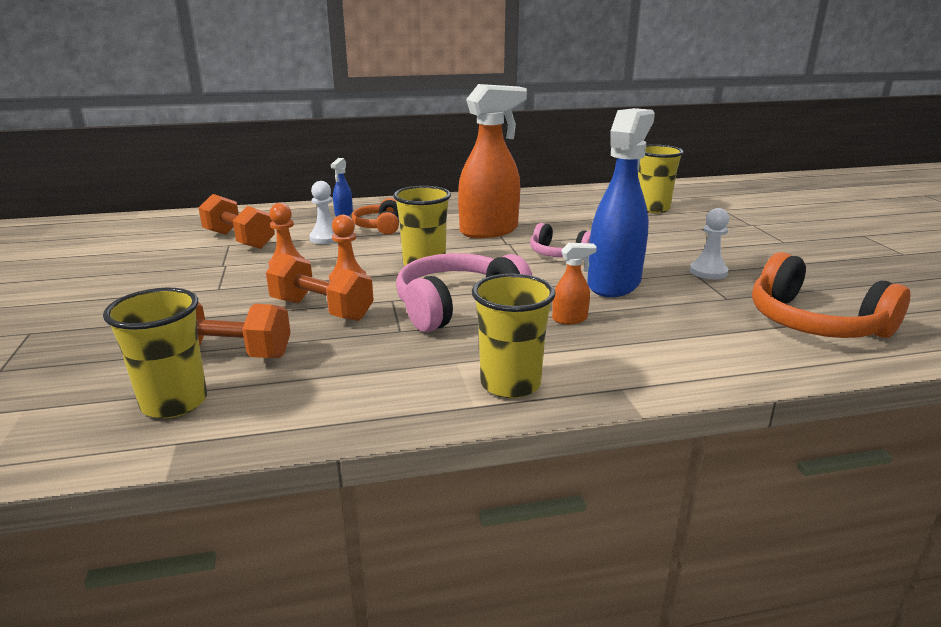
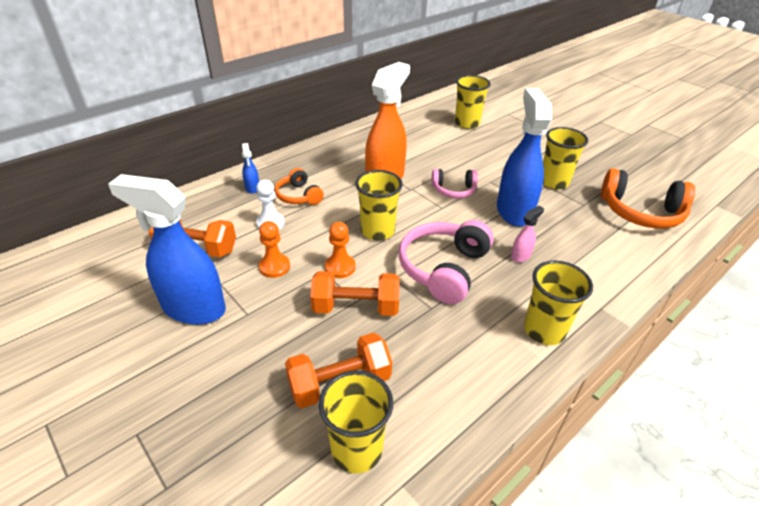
camera: 30 degrees left, 15 degrees up
(181, 274) = (193, 308): none -> blue spray bottle
(570, 319) = (521, 256): orange spray bottle -> pink spray bottle
(708, 272) = (553, 182): white pawn -> yellow cup

